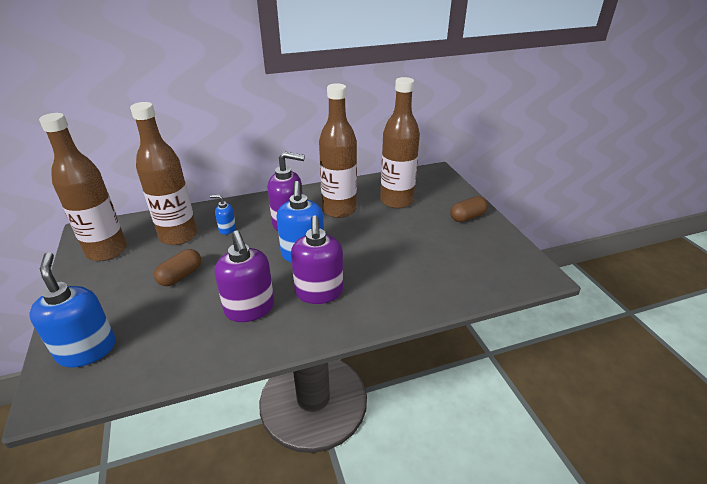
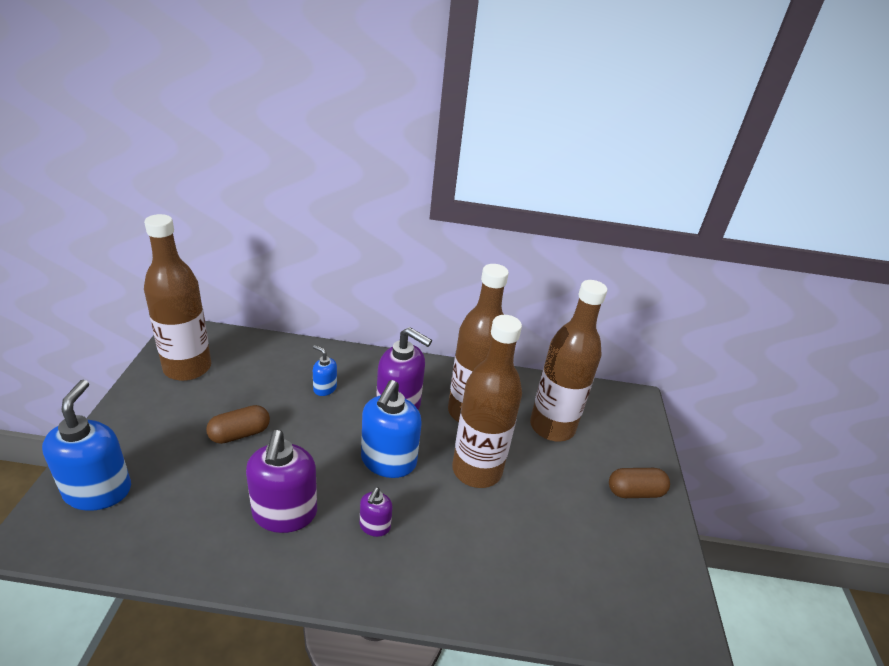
camera: 20 degrees right, 0 degrees up
(178, 236) = (268, 377): brown bottle -> brown bottle (477, 470)
(319, 292) = (374, 526): purple soap dispenser -> purple soap dispenser, size x0.50

